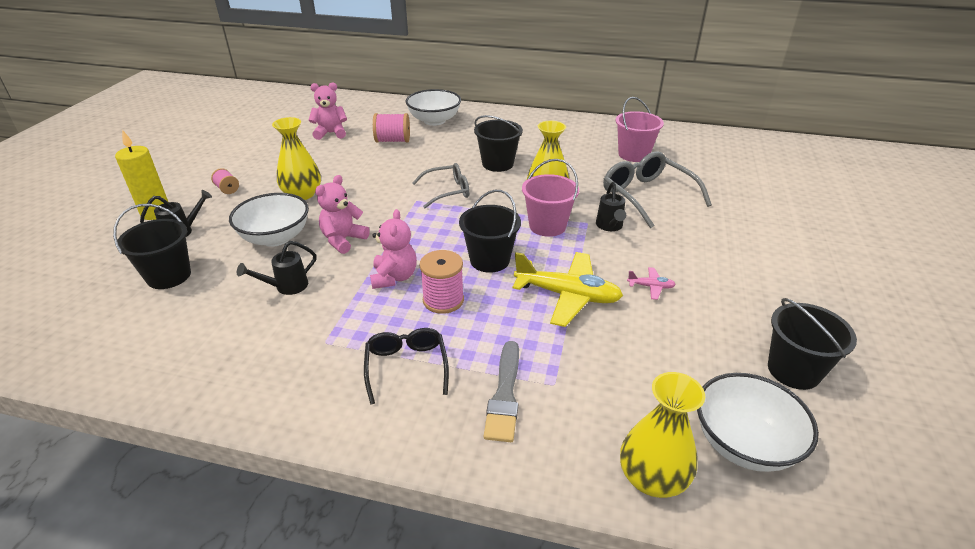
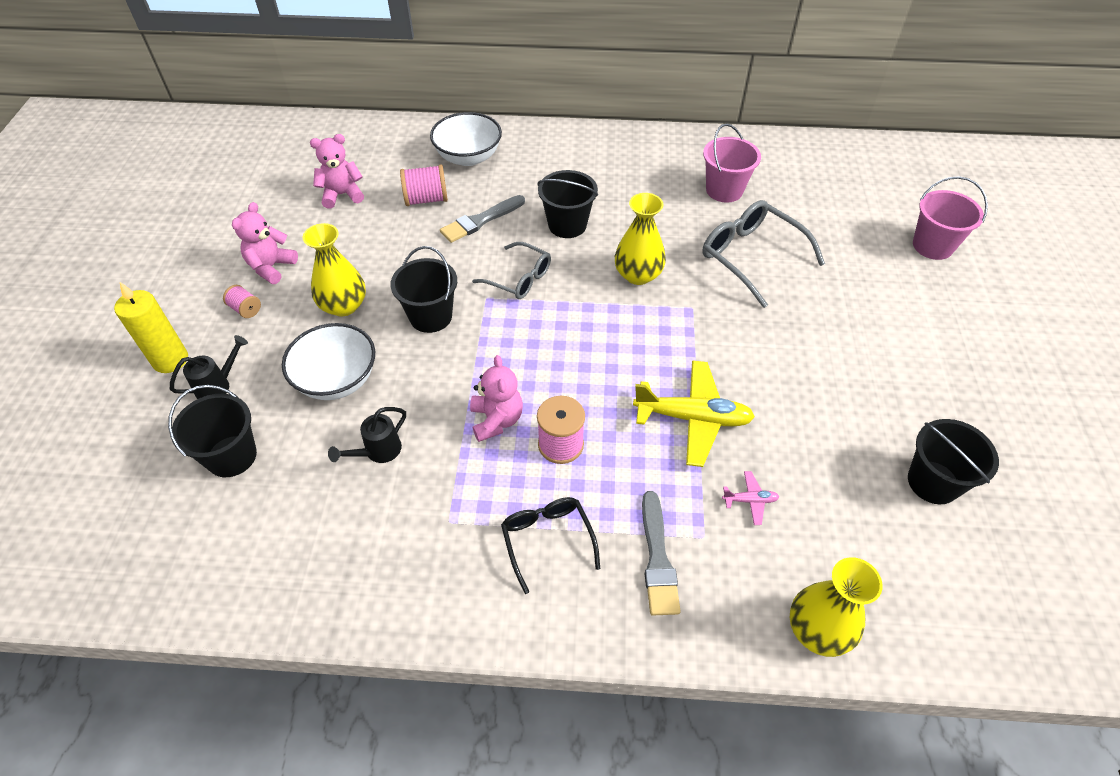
camera: 10 degrees left, 15 degrees up
(343, 240) = (419, 372): pink teddy bear -> pink teddy bear (271, 267)
(430, 156) = (480, 220): none -> grey brush
(447, 191) = (519, 278): grey glasses -> grey glasses turned 60 degrees clockwise
(489, 260) = (596, 379): black bucket -> black bucket (431, 316)
(547, 226) = (649, 319): pink bucket -> pink bucket (932, 246)
(610, 227) = (718, 311): black watering can -> none
(650, 287) = (777, 393): pink plane -> pink plane (750, 500)
(743, 443) = (895, 577): white bowl -> none

